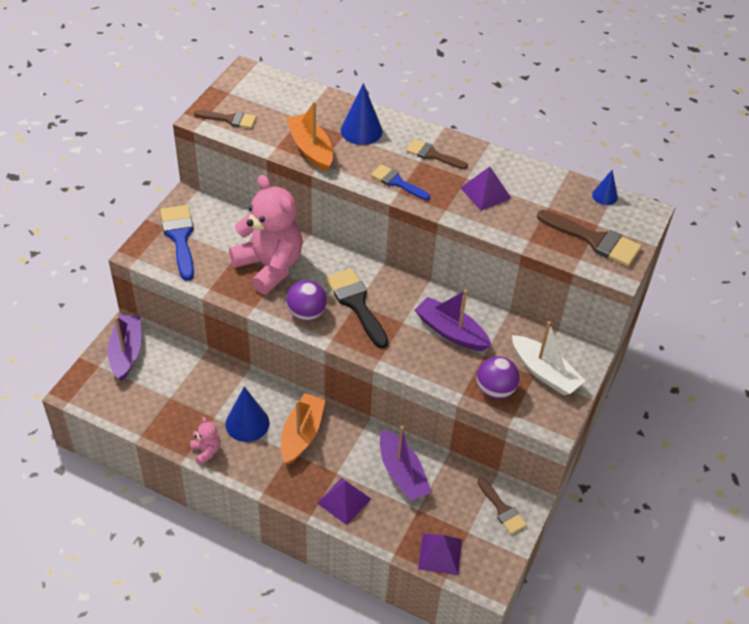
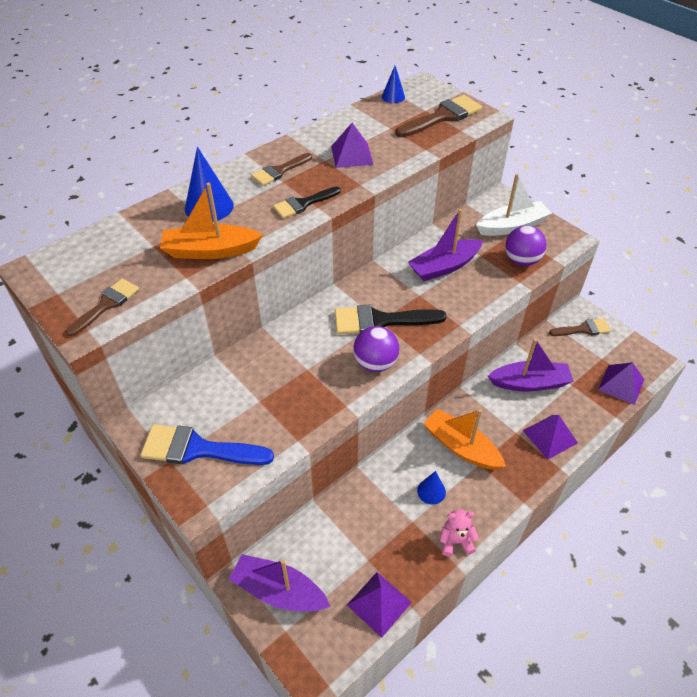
camera: 65 degrees left, 0 degrees up
(137, 414) = (379, 603): none -> purple pyramid
(247, 423) = (431, 491): blue cone -> blue cone, size x0.58
(269, 266) = (293, 375): pink teddy bear -> none
(397, 182) = (303, 204): blue brush -> black brush

